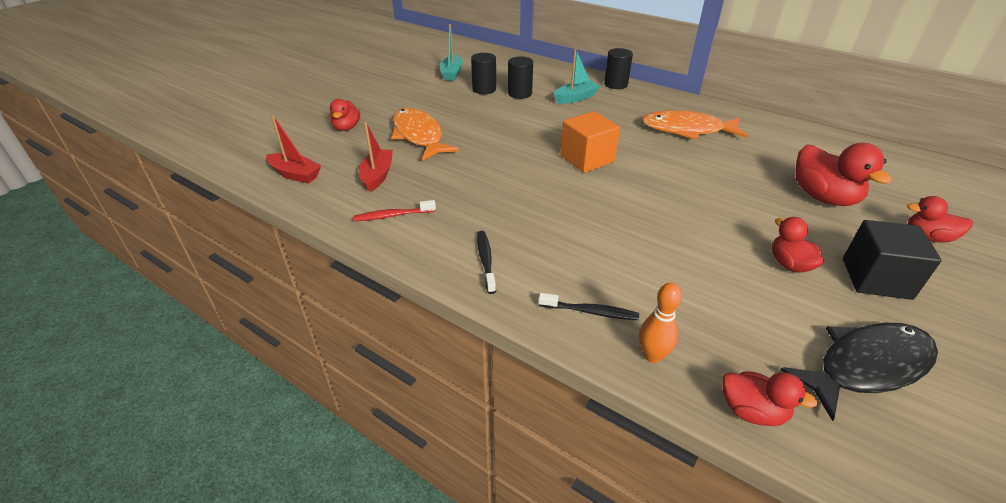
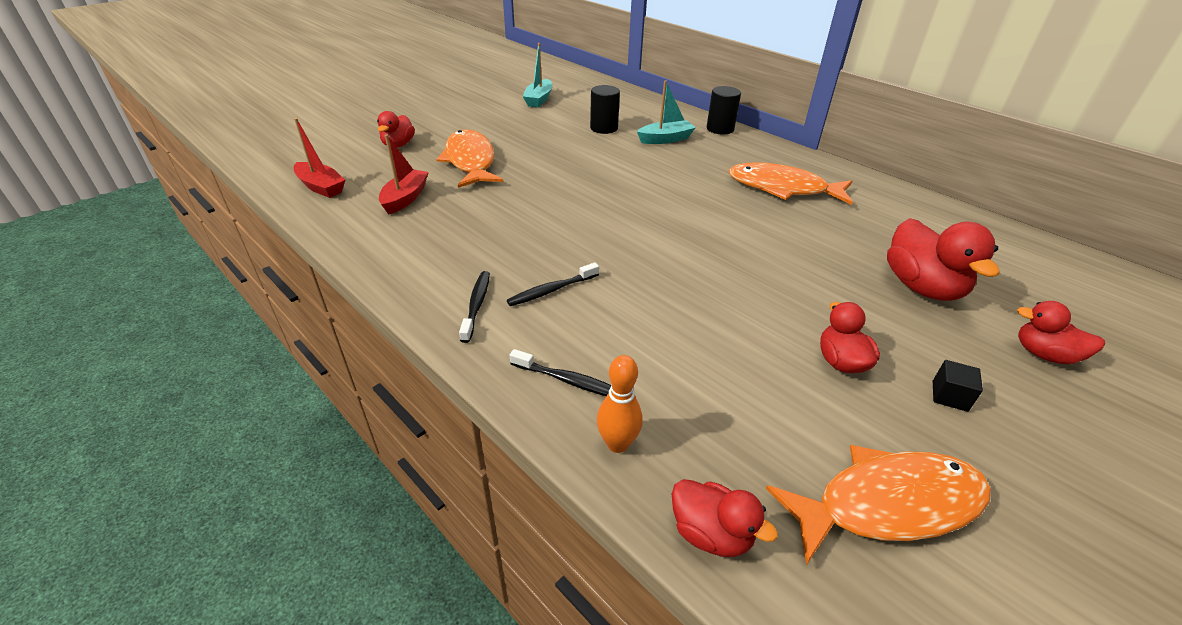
camera: 10 degrees right, 0 degrees up
(393, 215) = (400, 242): red toothbrush -> none
(484, 89) = (566, 120): black cylinder -> none
(542, 239) = (551, 290): none -> black toothbrush
(587, 159) = (647, 207): orange cube -> none
(866, 366) = (887, 504): black fish -> orange fish
(876, 278) = (949, 396): black cube -> black cube, size x0.47

